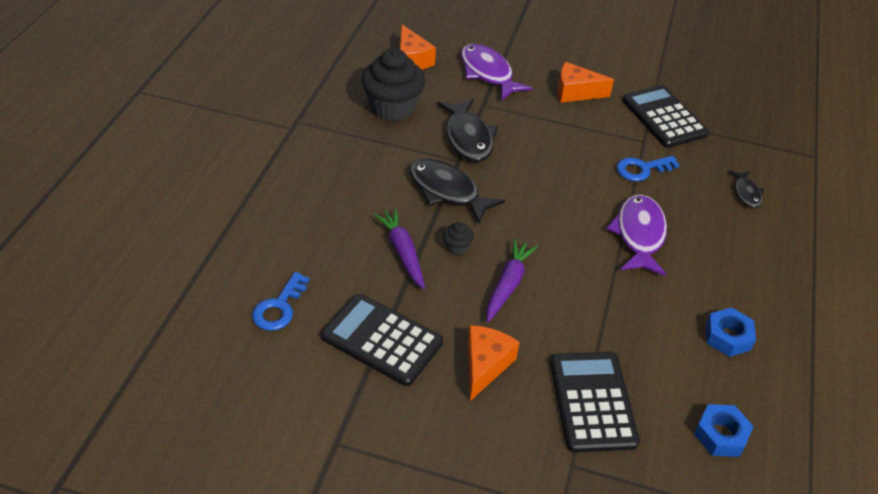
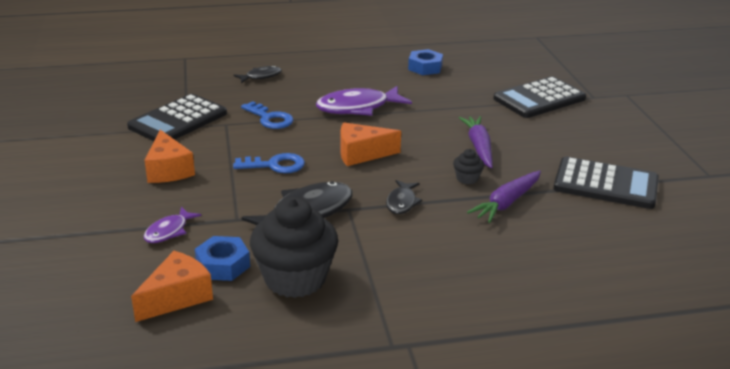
camera: 115 degrees left, 15 degrees down
(279, 307) = (649, 244): blue key -> blue key (275, 165)
(382, 340) = (605, 184): black calculator -> black calculator turned 75 degrees counterclockwise
(447, 191) = (402, 202): black fish -> black fish, size x0.54
(485, 365) = (565, 138): orange cheese -> orange cheese (361, 154)
(488, 73) = (169, 231): purple fish -> purple fish, size x0.54
(508, 284) = (479, 147): purple carrot -> purple carrot turned 90 degrees clockwise
(720, 435) = (507, 61): blue nut -> blue nut (223, 265)

